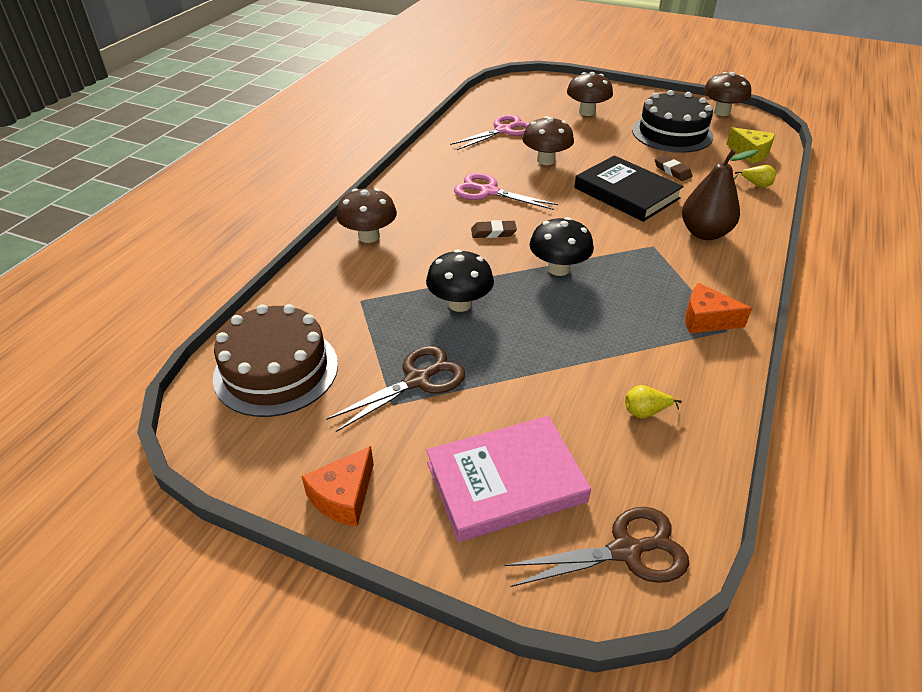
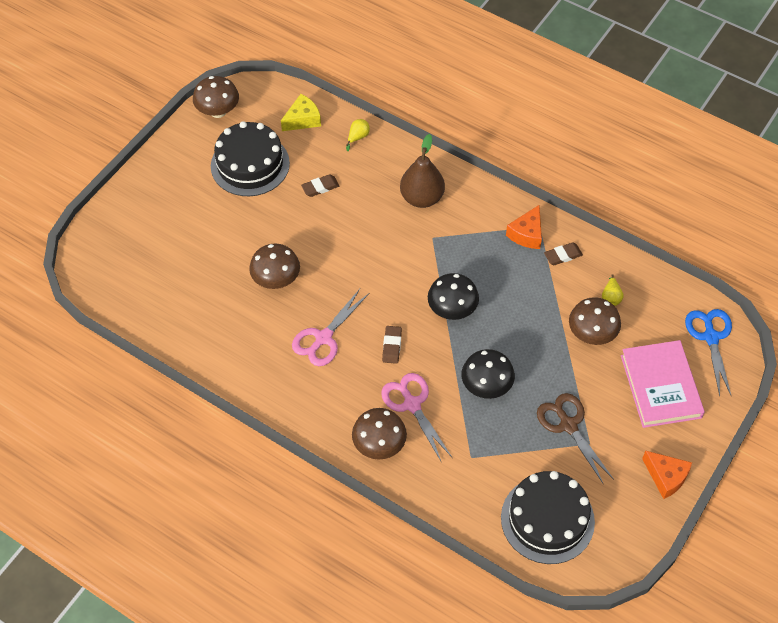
camera: 80 degrees left, 15 degrees up
(276, 370) = (547, 519): brown cake -> black cake
(503, 130) = (204, 303): pink scissors -> pink scissors (412, 404)
(587, 112) = (183, 221): brown mushroom -> brown mushroom (591, 334)
(626, 193) = (350, 232): black book -> none
(626, 551) = (711, 337): brown scissors -> blue scissors
(691, 356) = (563, 255): none -> brown eraser

